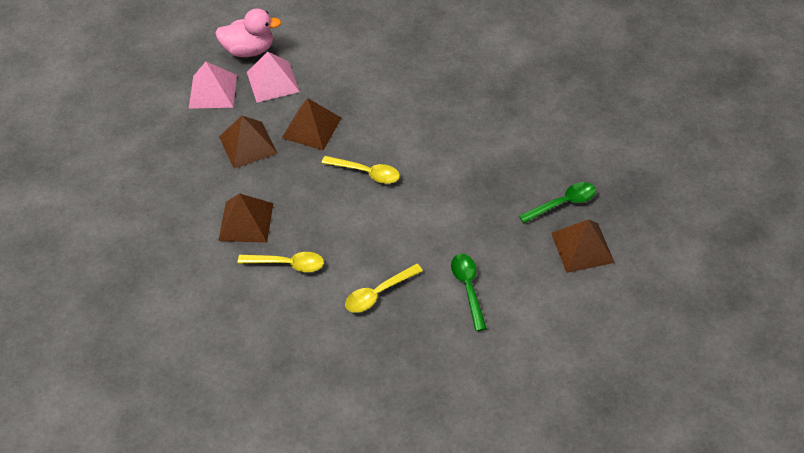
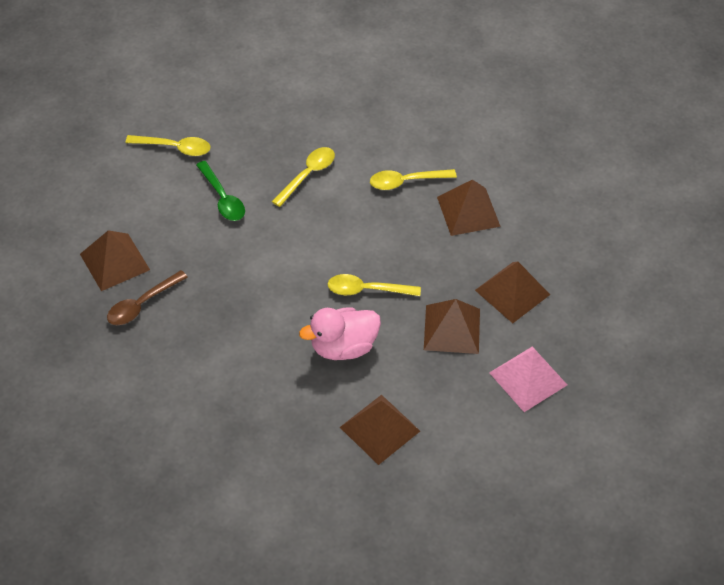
camera: 160 degrees right, 0 degrees up
(213, 91) = (591, 348): pink pyramid -> none
(249, 50) = (582, 417): pink duck -> pink duck (343, 347)
(398, 72) = (380, 429): none -> brown pyramid
(504, 357) = (174, 148): none -> yellow spoon
(562, 203) = (142, 304): green spoon -> brown spoon

